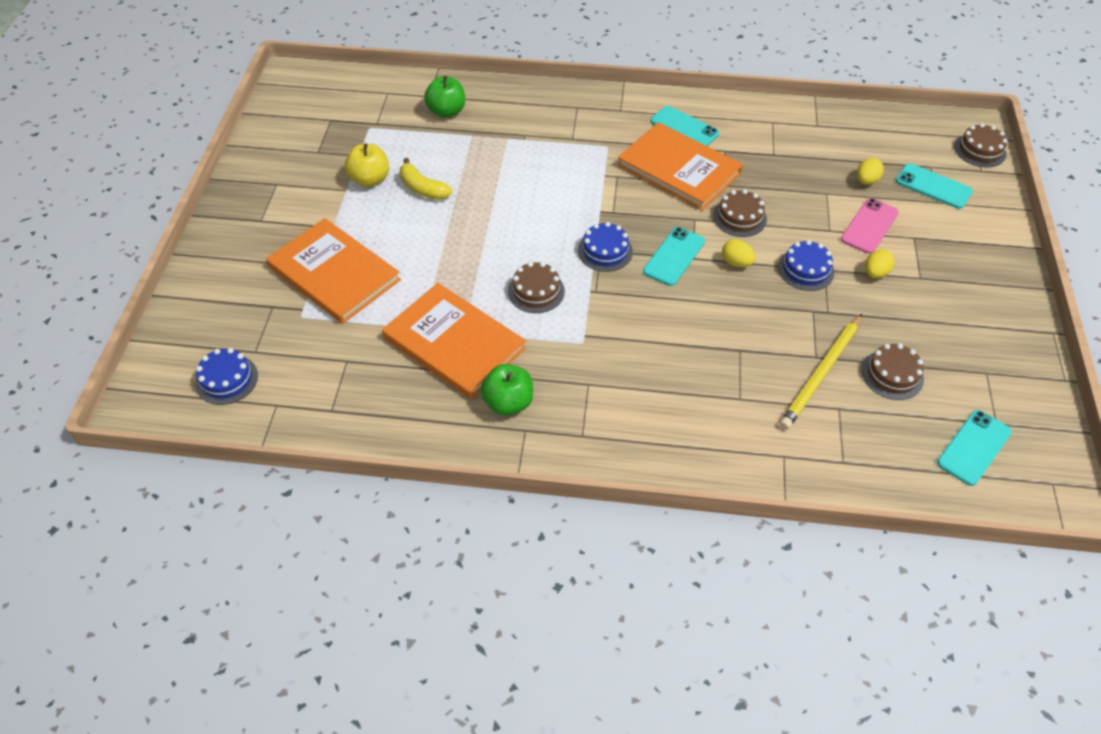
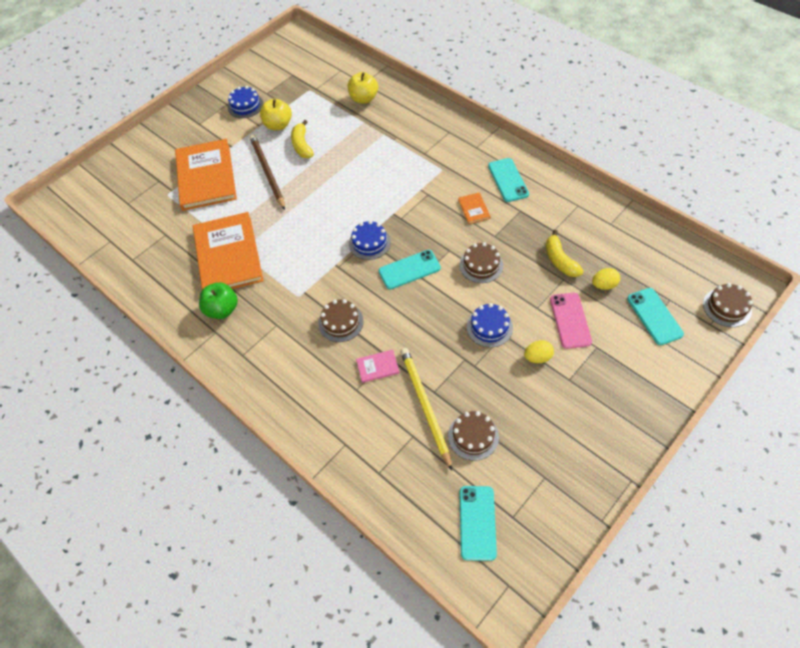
camera: 40 degrees right, 5 degrees up
(227, 379) = (101, 212): blue cake -> blue cake (245, 105)
(409, 234) = (267, 172): none -> brown pencil
(446, 111) = (364, 99): green apple -> yellow apple
(536, 291) = (303, 247): brown cake -> brown cake (341, 322)
(679, 169) = (474, 209): orange book -> orange book, size x0.40
(736, 263) = (446, 296): yellow egg -> none
(739, 365) = (377, 367): none -> pink book
(807, 178) = (560, 260): none -> yellow banana
(821, 374) = (425, 405): yellow pencil -> yellow pencil turned 90 degrees clockwise
(869, 226) = (570, 320): pink phone -> pink phone turned 75 degrees counterclockwise
(973, 447) = (477, 522): turquoise phone -> turquoise phone turned 75 degrees counterclockwise

